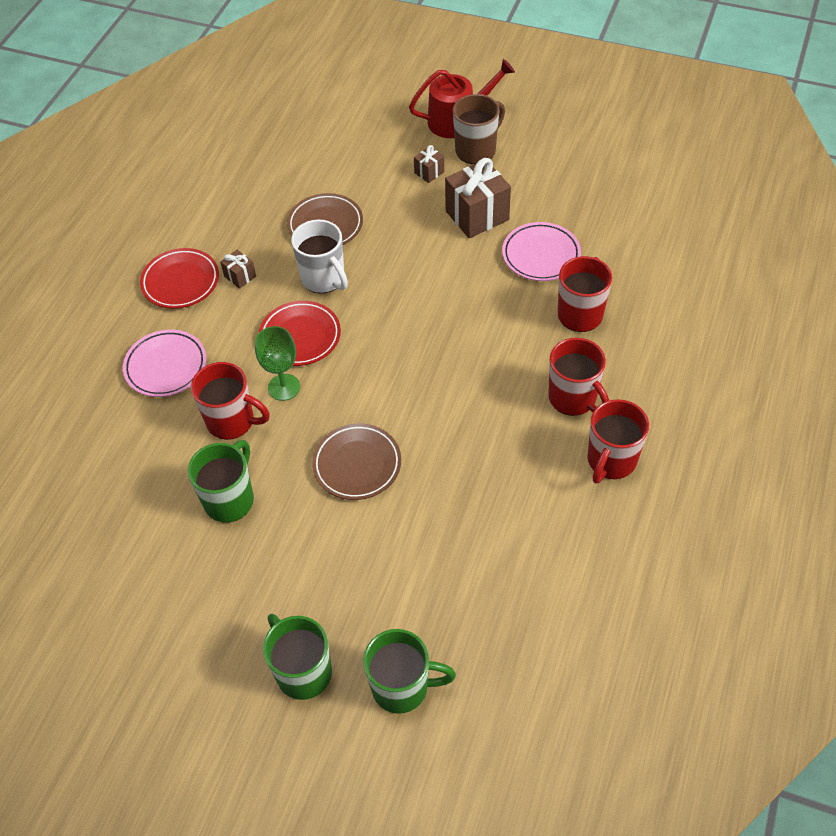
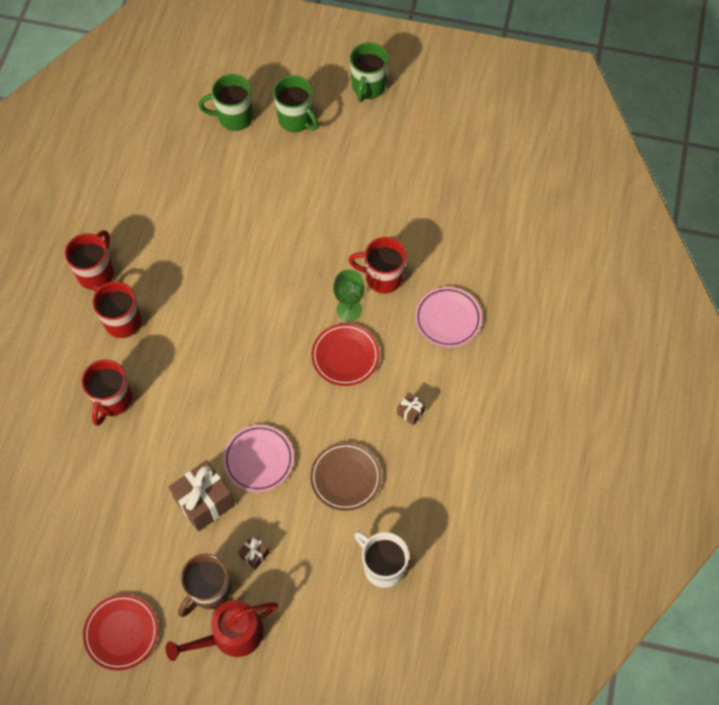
camera: 170 degrees right, 10 degrees up
(181, 282) = (461, 402): red plate -> red plate (121, 633)
(230, 499) = (368, 219): green mug -> green mug (368, 87)
(324, 279) = (336, 416): white mug -> white mug (382, 566)
(357, 464) = (282, 253): brown plate -> none
(541, 255) = (145, 460): pink plate -> pink plate (259, 459)

